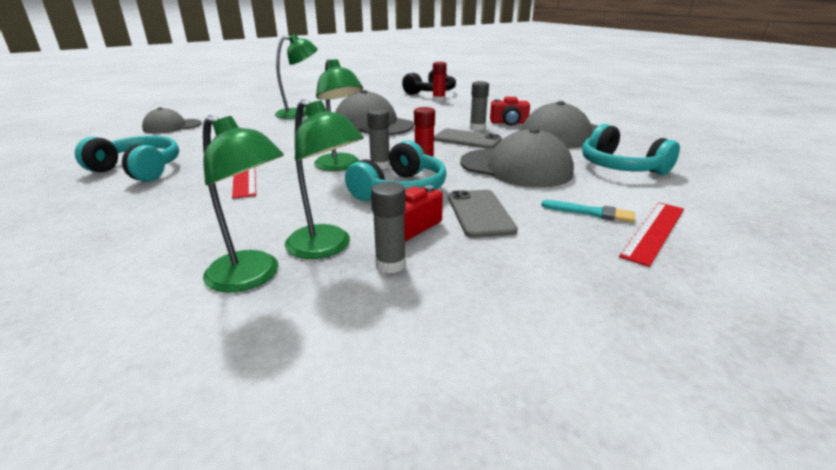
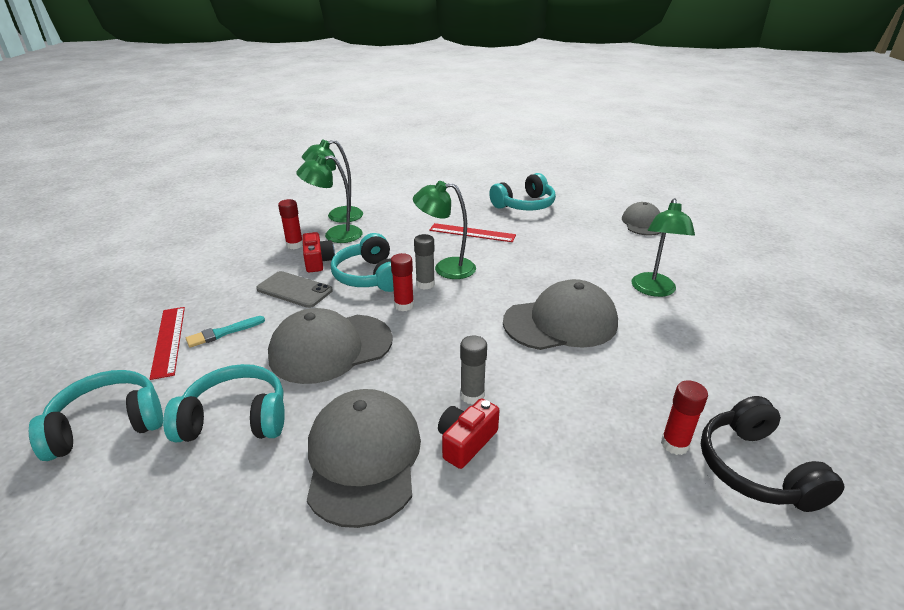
camera: 125 degrees right, 5 degrees up
(390, 265) = (294, 245): grey glue stick -> red glue stick
(467, 139) = (437, 362): grey phone -> none
(726, 199) = (107, 425): none -> turquoise headphones

